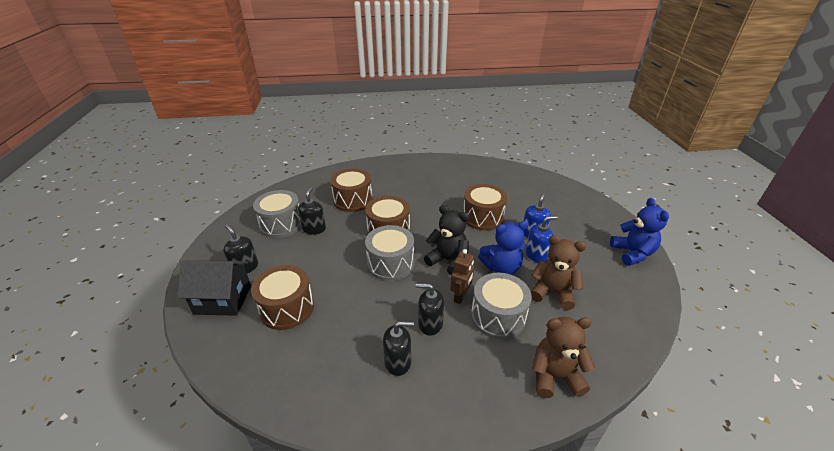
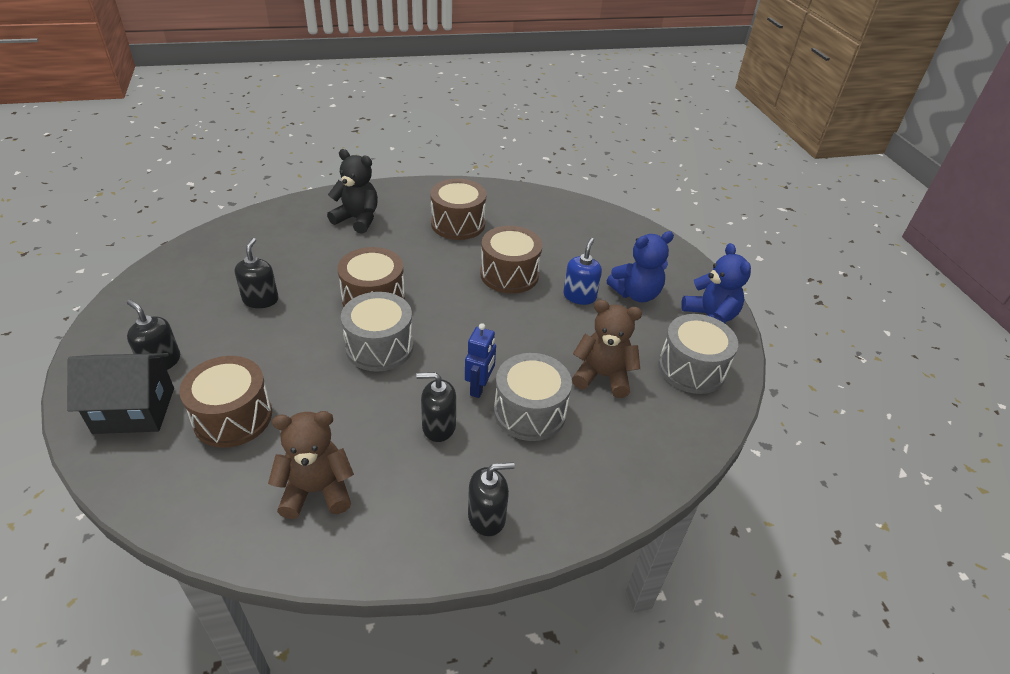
camera: 10 degrees left, 5 degrees up
(281, 224) = (209, 294): grey drum -> grey drum (691, 368)
(353, 200) = (316, 254): brown drum -> brown drum (458, 224)
(398, 362) = (397, 478): black soap dispenser -> black soap dispenser (487, 517)
(448, 260) = (461, 339): black teddy bear -> black teddy bear (357, 219)
(460, 296) = (479, 387): brown robot -> blue robot
(501, 267) = (535, 345): blue teddy bear -> blue teddy bear (636, 294)
(536, 255) = (583, 325): blue soap dispenser -> none
(554, 376) = (601, 482): brown teddy bear -> brown teddy bear (316, 490)

